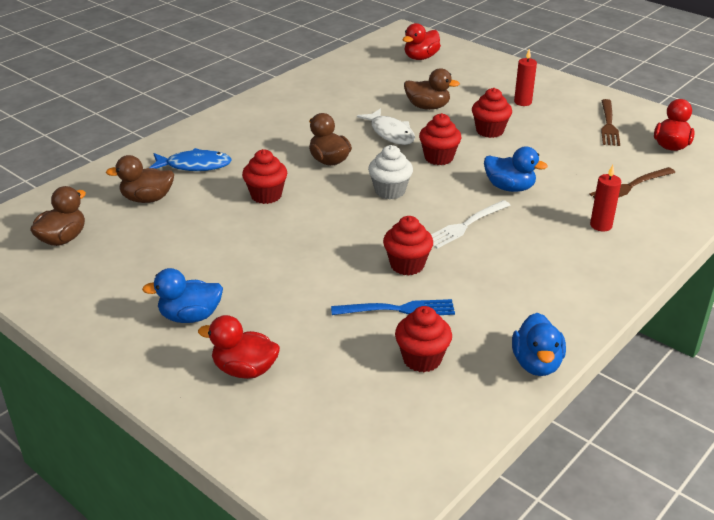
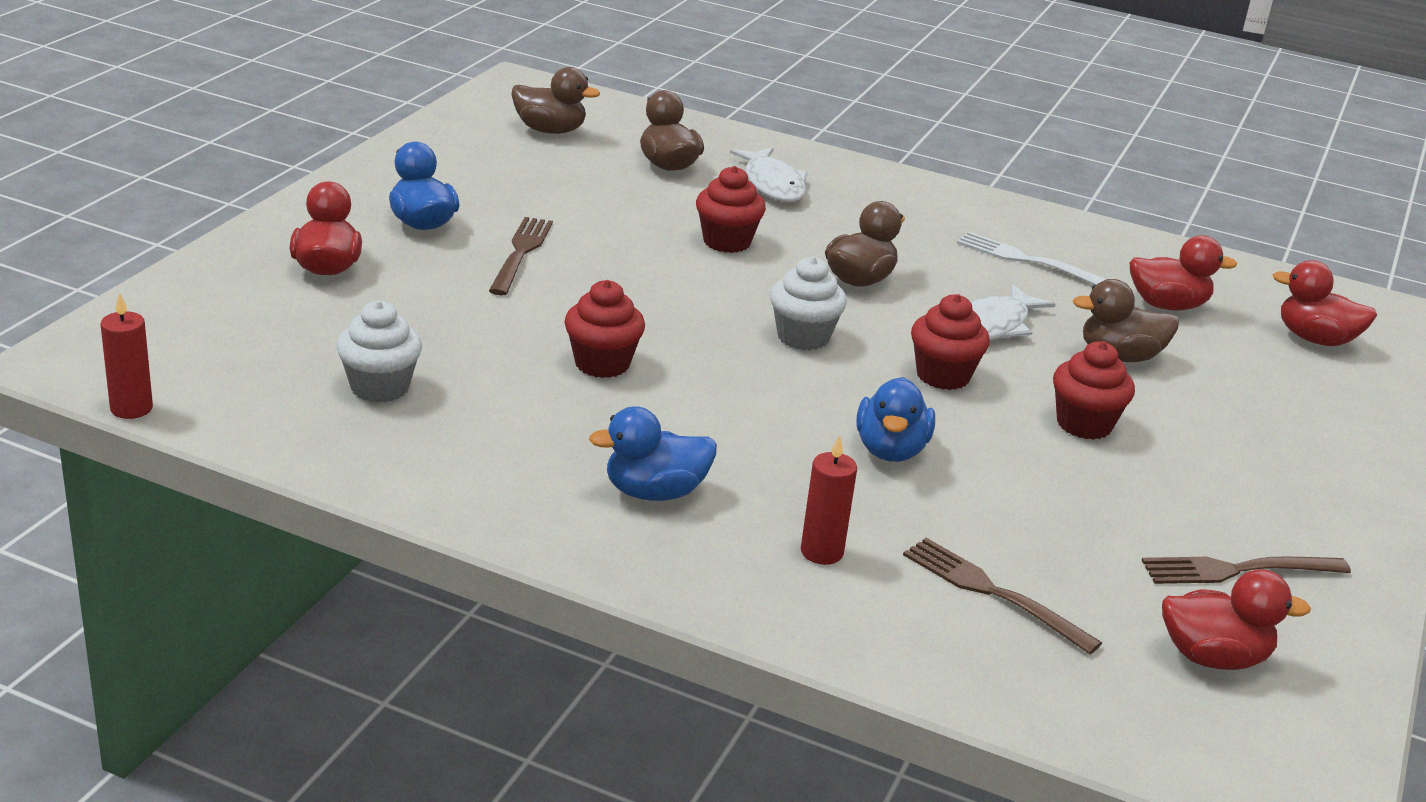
camera: 70 degrees right, 5 degrees down
(194, 165) = (773, 184): blue fish -> white fish
(253, 277) = (521, 253): none -> brown fork
(380, 83) = (1167, 305): none -> red duck
(398, 309) = (487, 363): blue fork -> none
(422, 359) = (380, 387): red cupcake -> white cupcake
(427, 107) = (1119, 356): brown duck -> brown duck turned 90 degrees clockwise
(465, 225) = (740, 410): white fork -> white fork (1027, 260)
(522, 102) = (1238, 460): red candle -> red candle (131, 408)
(536, 364) = (394, 483): blue duck -> blue duck (655, 492)

